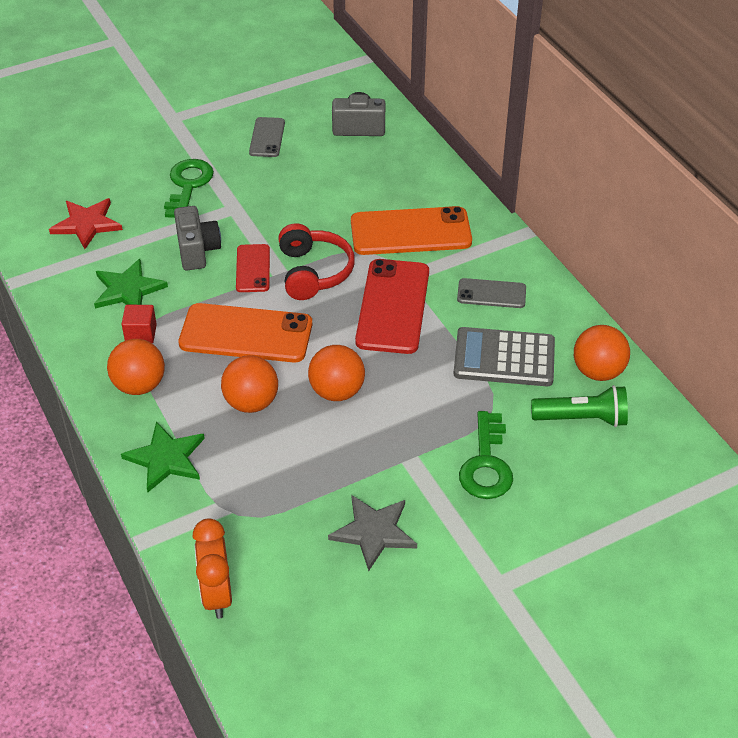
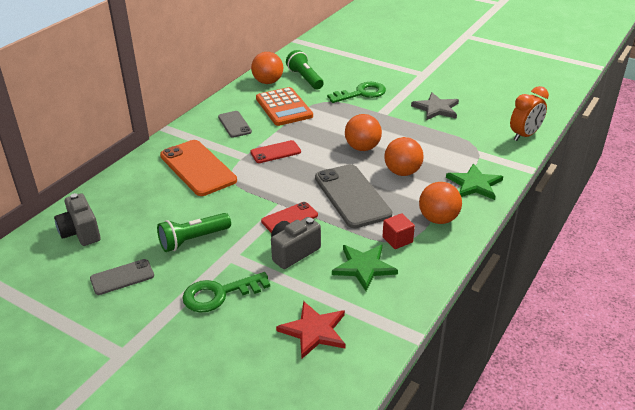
camera: 120 degrees left, 10 degrees down
(246, 334) = (352, 196): orange phone -> grey phone
(280, 192) = (193, 240): none -> green flashlight
(313, 272) = (270, 191): red headphones -> none
(393, 306) = (275, 152): red phone -> red phone, size x0.55
(504, 358) = (284, 107): grey calculator -> orange calculator

